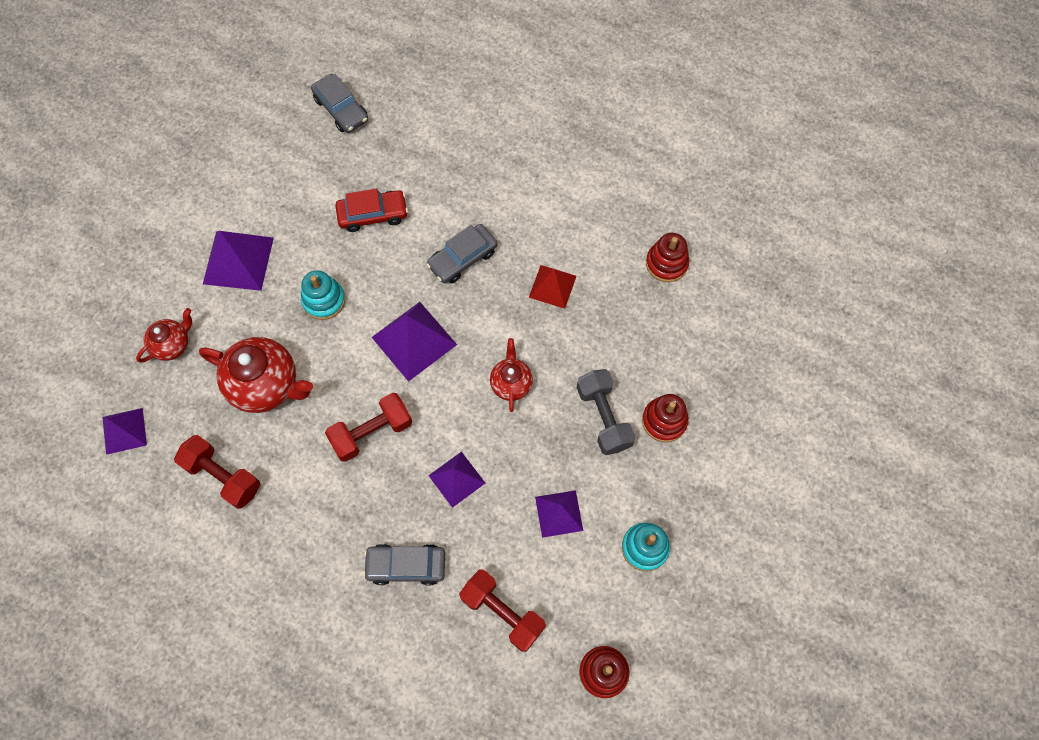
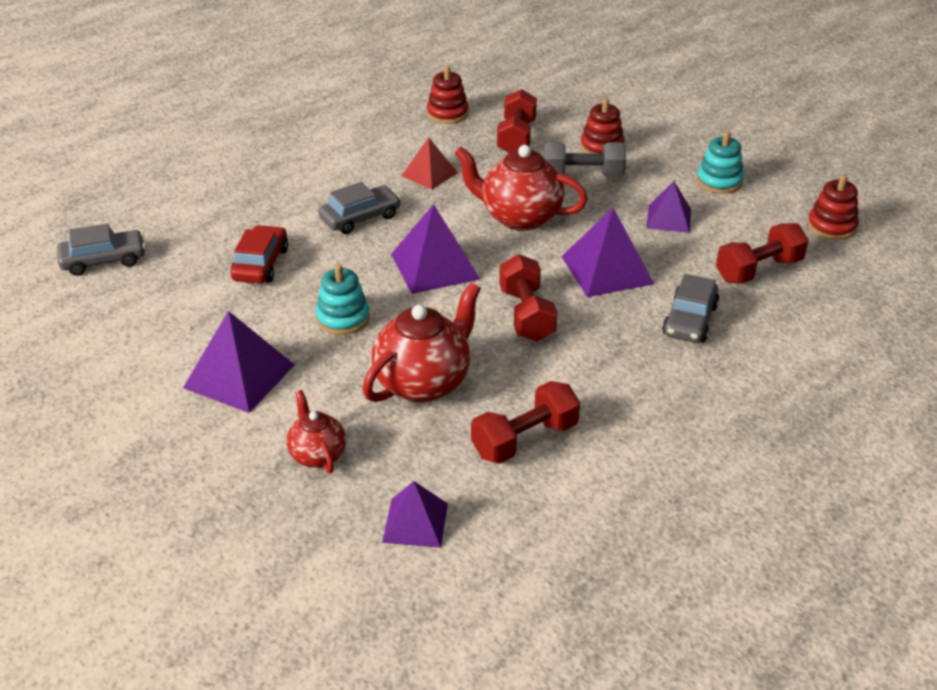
camera: 70 degrees left, 30 degrees down
(457, 479) = (607, 270): purple pyramid -> purple pyramid, size x1.57
(463, 258) = (360, 218): grey car -> grey car turned 105 degrees counterclockwise
(511, 383) = (519, 217): red teapot -> red teapot, size x1.77
(648, 338) = (516, 138): none -> red dumbbell

